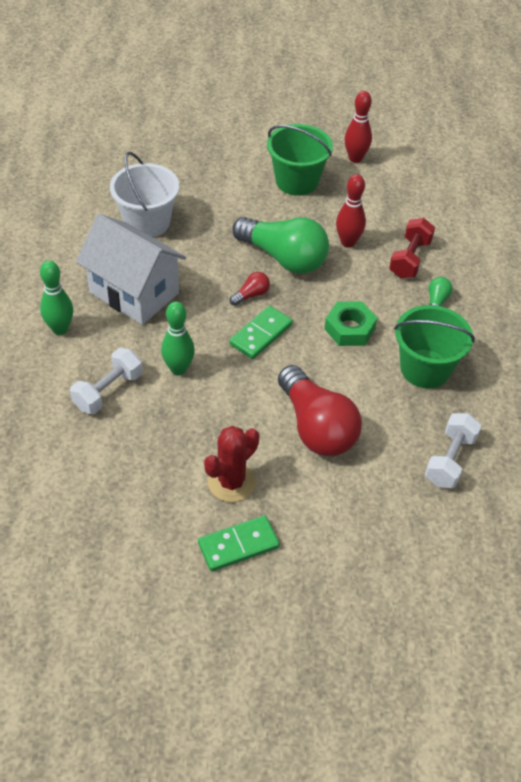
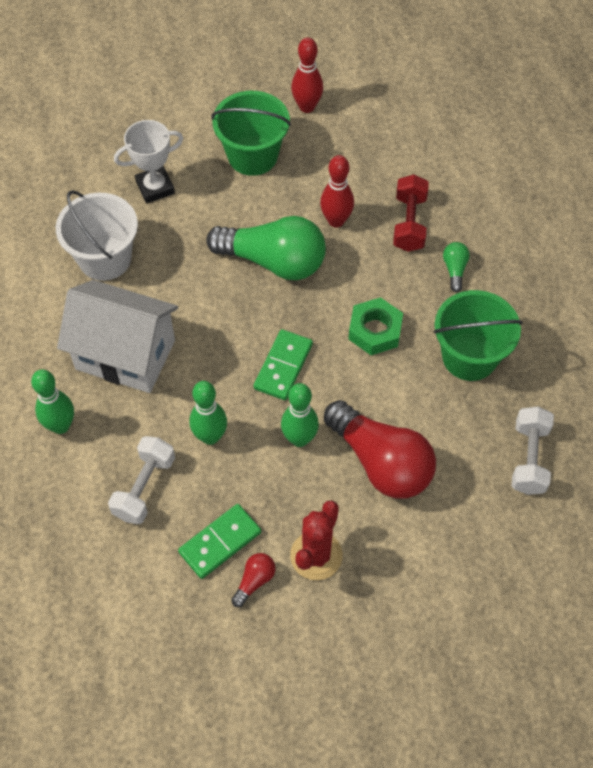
camera: 15 degrees left, 10 degrees up
(208, 184) = (155, 187): none -> white trophy
(238, 545) = (349, 626): green domino -> green domino (220, 542)
(251, 295) = (255, 319): red light bulb -> red light bulb (254, 581)
(253, 391) = (299, 439): none -> green bowling pin

